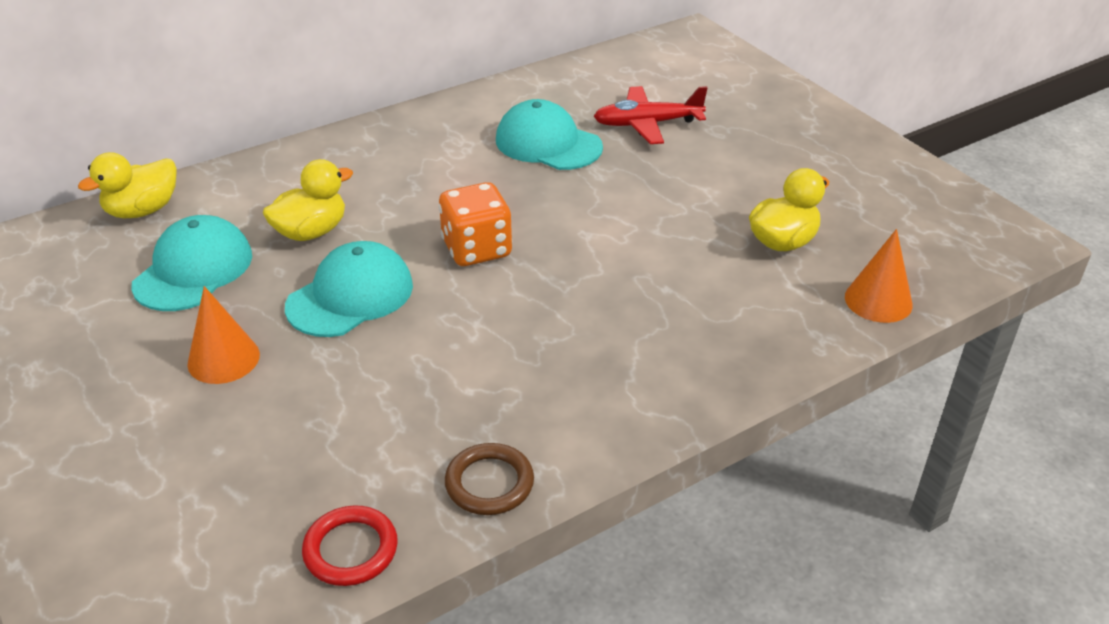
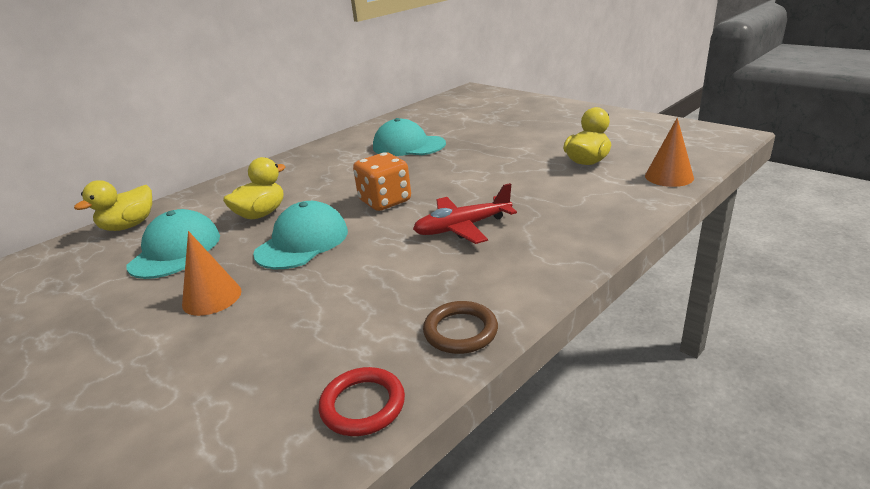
camera: 10 degrees left, 10 degrees down
(647, 124) = (467, 127): red plane -> red plane (462, 227)

